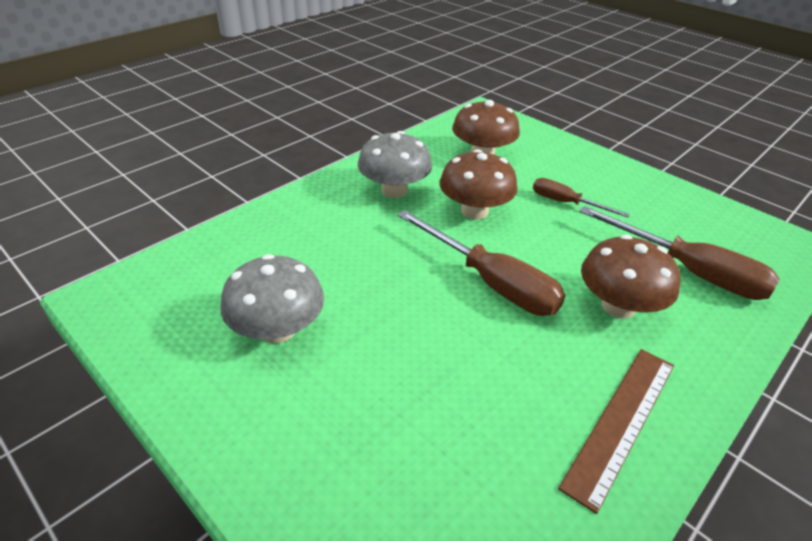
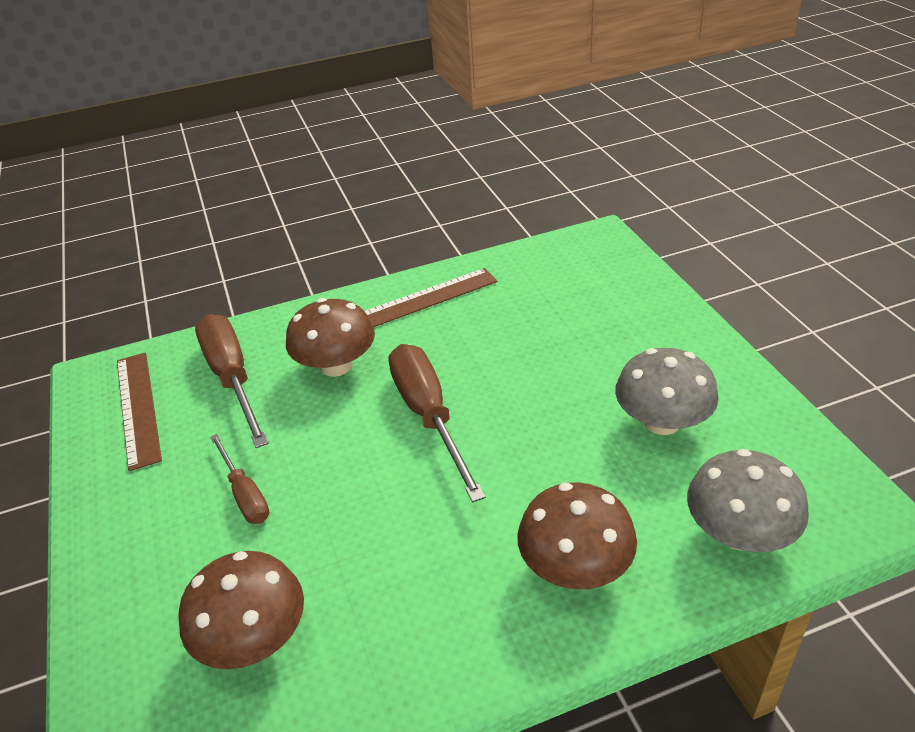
camera: 150 degrees left, 0 degrees up
(394, 190) = (450, 591): grey mushroom -> grey mushroom (739, 533)
(474, 211) = (368, 515): brown mushroom -> brown mushroom (575, 567)
(720, 232) = (138, 408): none -> brown ruler

